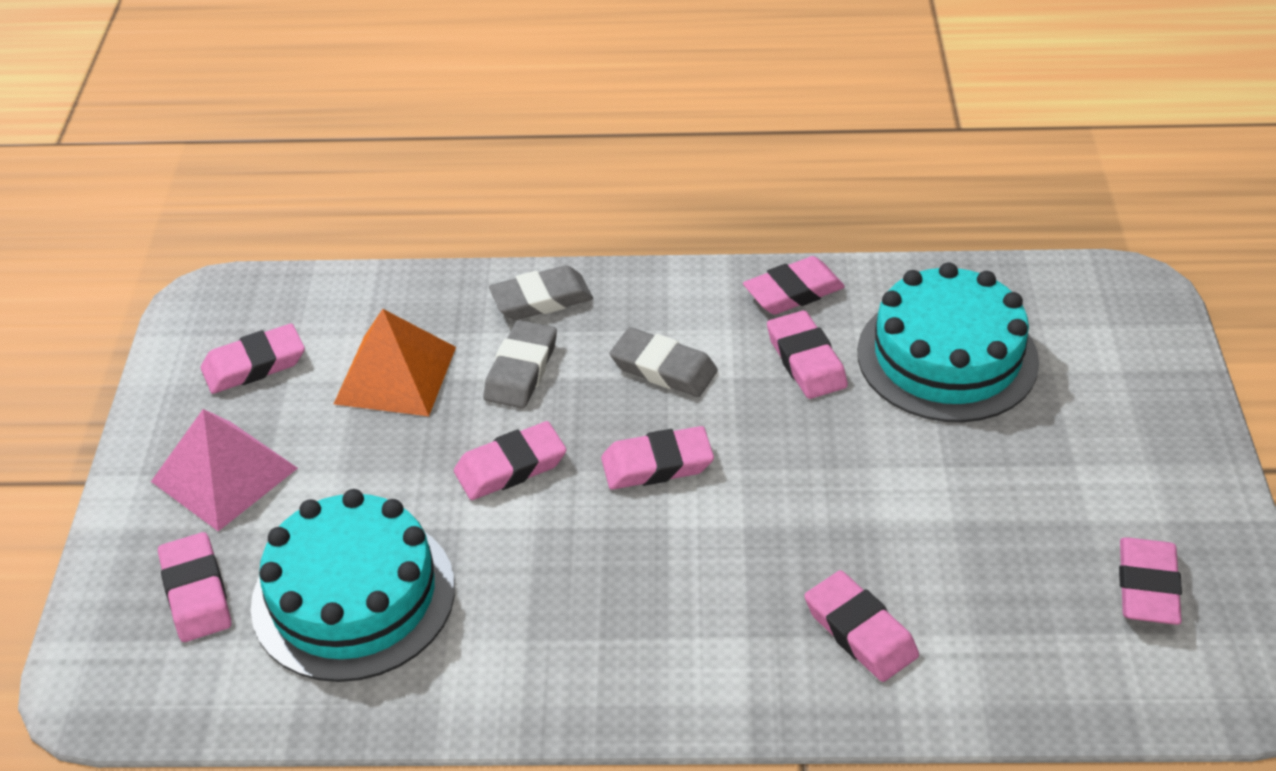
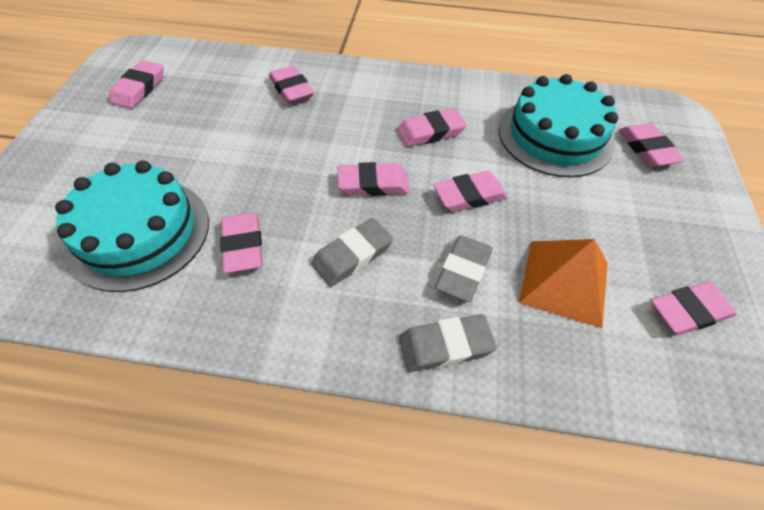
camera: 175 degrees left, 10 degrees up
(224, 474) = (666, 217): pink pyramid -> none
(663, 368) = (352, 255): grey eraser -> grey eraser turned 75 degrees counterclockwise
(793, 292) = (220, 316): pink eraser -> pink eraser (430, 132)

